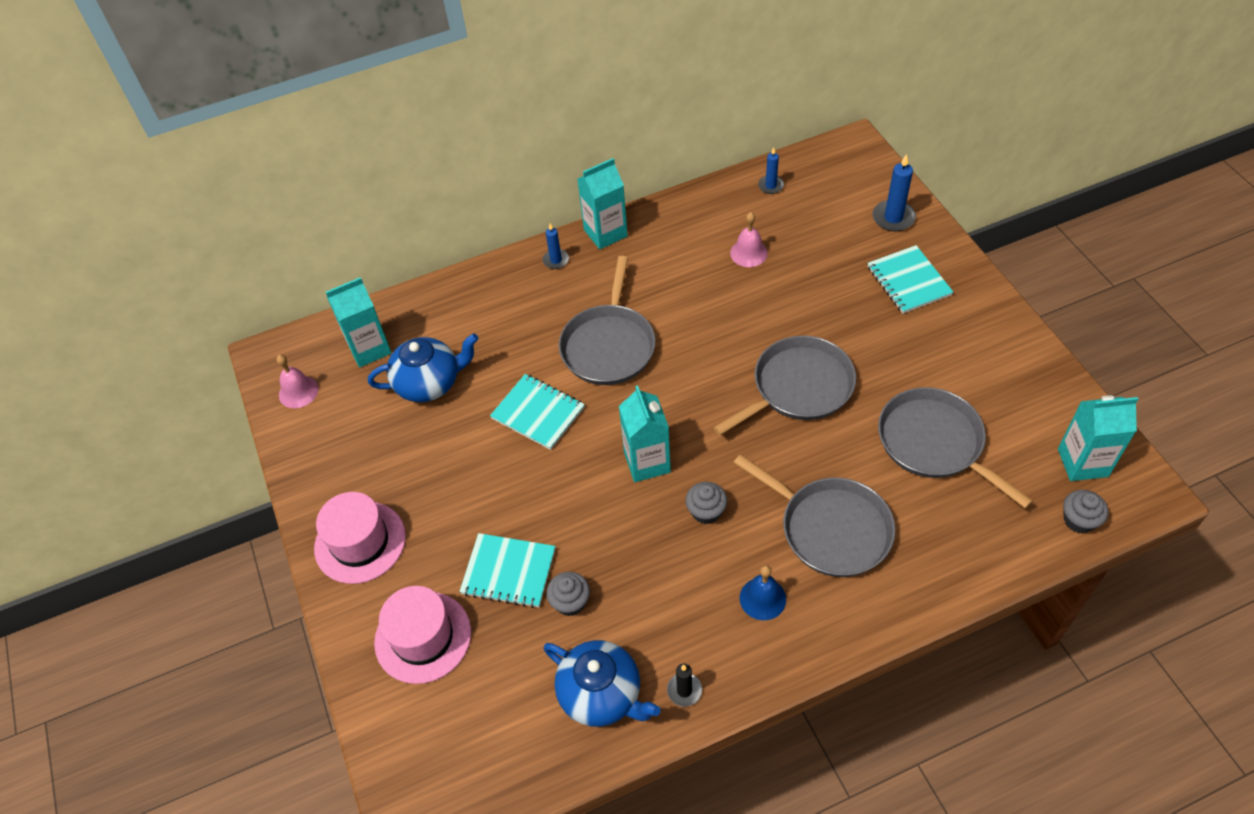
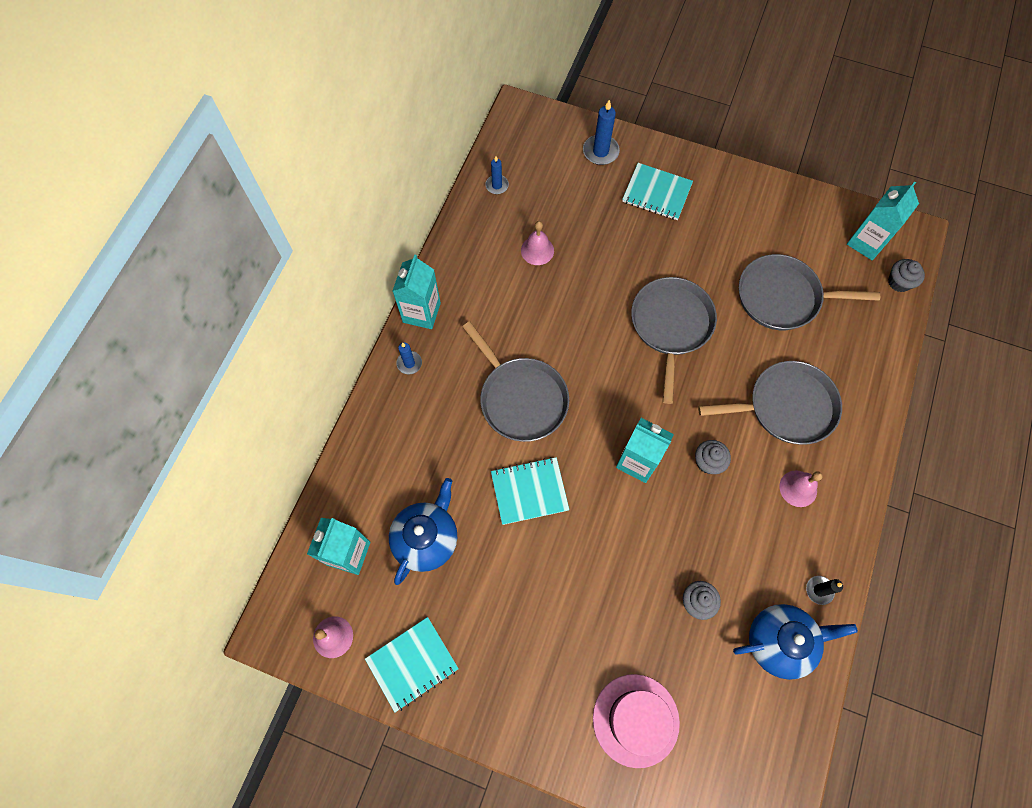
camera: 50 degrees left, 15 degrees up
(360, 542) = (517, 700): pink hat -> none
(508, 571) = (637, 620): turquoise notebook -> turquoise notebook (412, 664)
(762, 598) = (798, 488): blue bell -> pink bell

